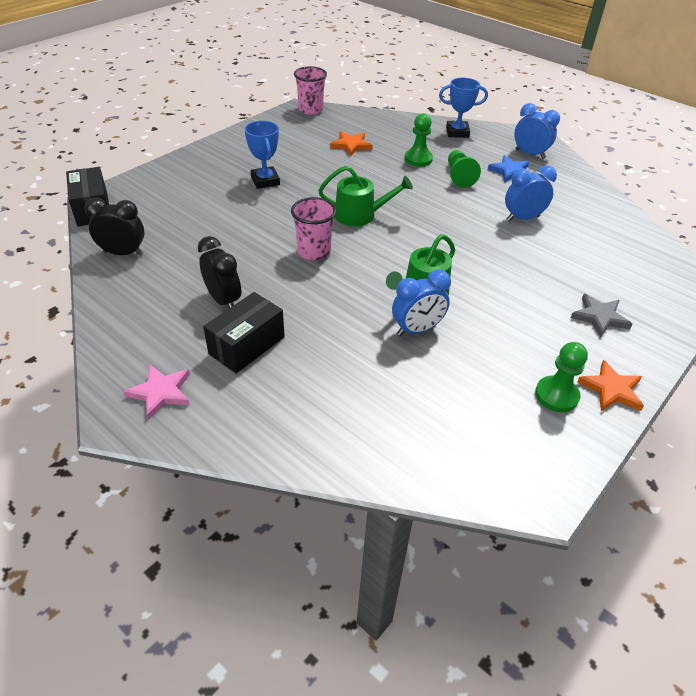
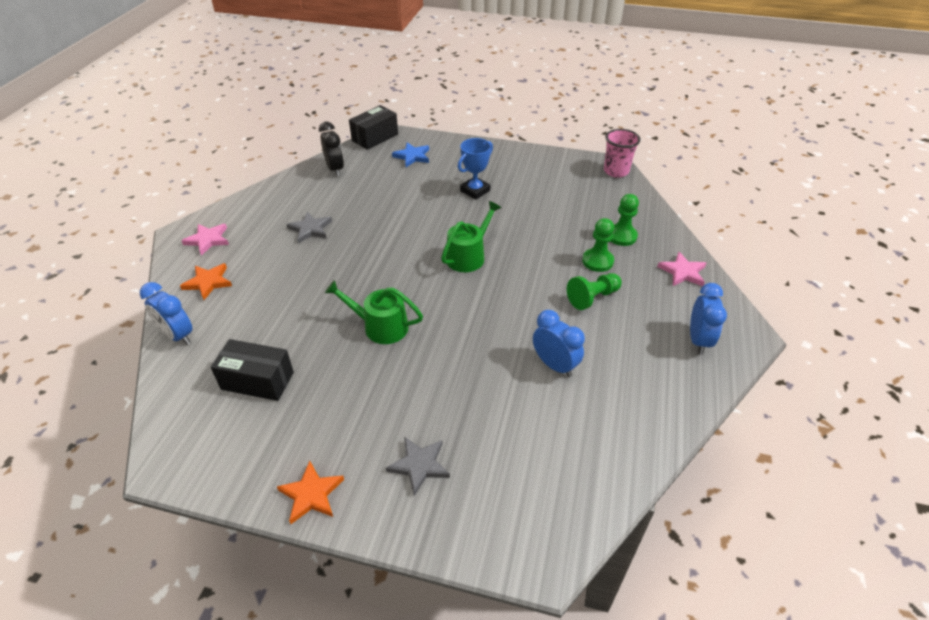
camera: 65 degrees right, 0 degrees up
(224, 300) = (310, 229): black clock -> grey star
(247, 345) = (268, 257): black box -> black box (257, 381)
(314, 252) = (396, 249): pink cup -> none
(351, 145) = (578, 214): orange star -> orange star (208, 282)
(360, 215) = (468, 256): green watering can -> green watering can turned 120 degrees counterclockwise
(417, 329) = (330, 338): blue clock -> blue clock (178, 335)
(457, 132) = (682, 272): blue trophy -> pink star
(510, 171) = (642, 333): blue star -> blue star (412, 156)
(556, 395) = (286, 452): green pawn -> green pawn (621, 236)

